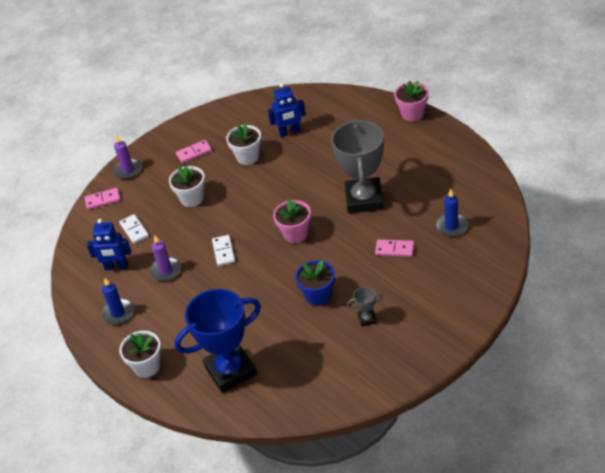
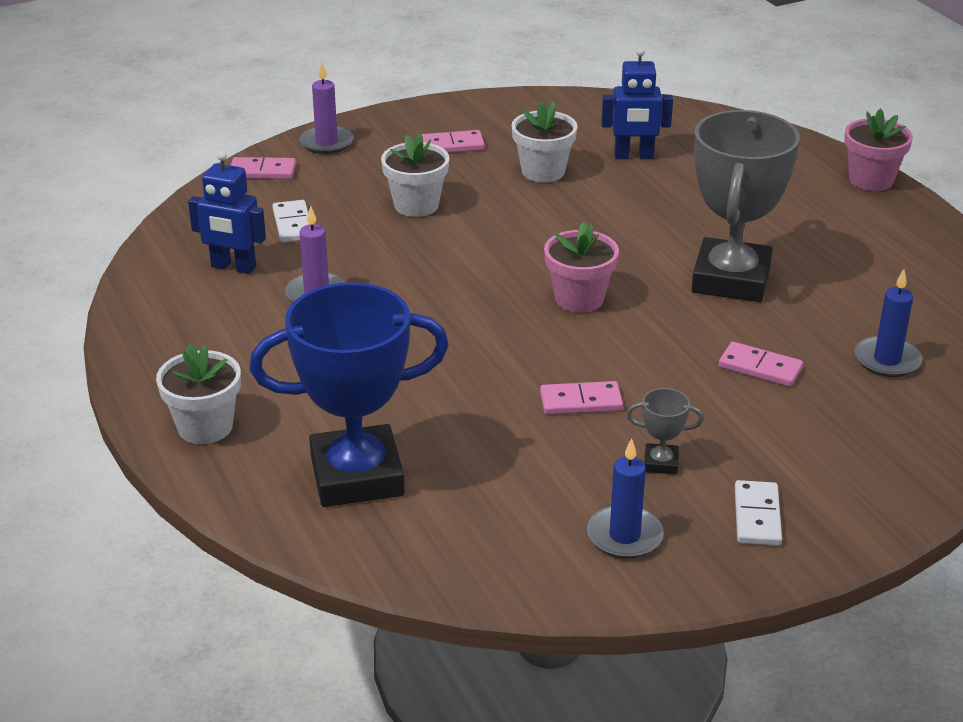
camera: 10 degrees right, 10 degrees down
(118, 313) = (198, 333): blue candle -> blue candle (624, 536)
(224, 252) = (435, 292): white domino -> white domino (757, 516)
(318, 295) = (581, 402): blue flower pot -> pink domino

